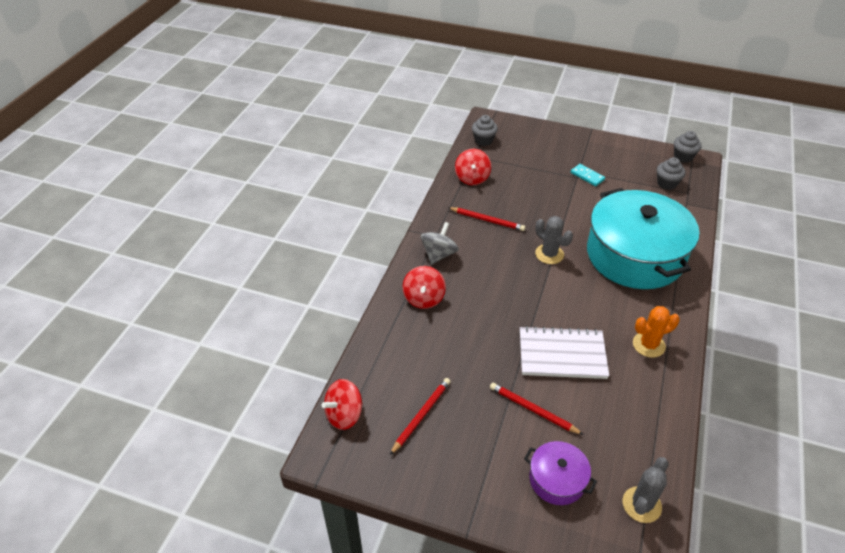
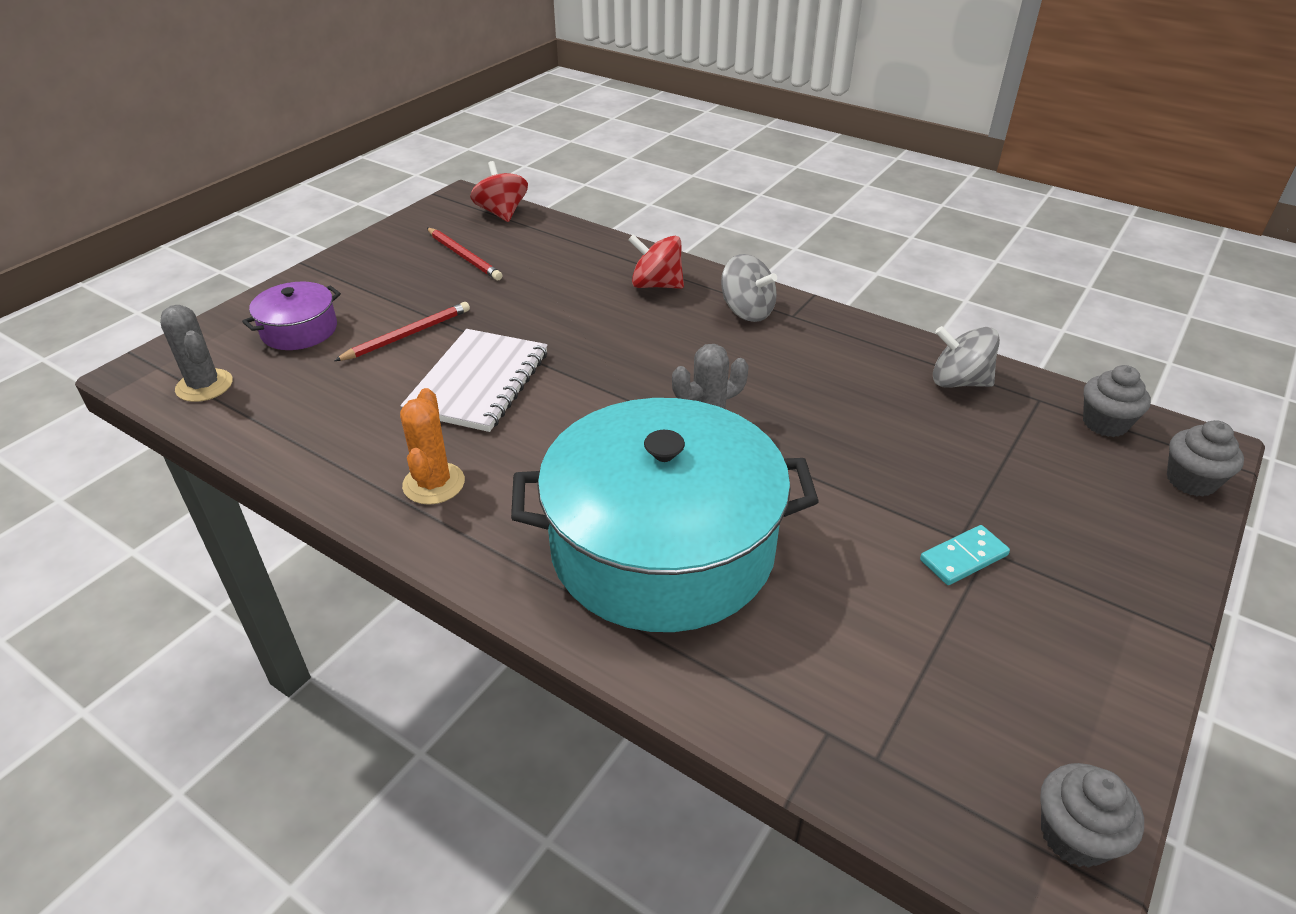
camera: 105 degrees right, 5 degrees down
(472, 178) = (958, 382): red spinning top -> grey spinning top
(487, 220) = (823, 375): red pencil -> none
(667, 183) = (924, 722): grey cupcake -> grey cupcake (1191, 481)

